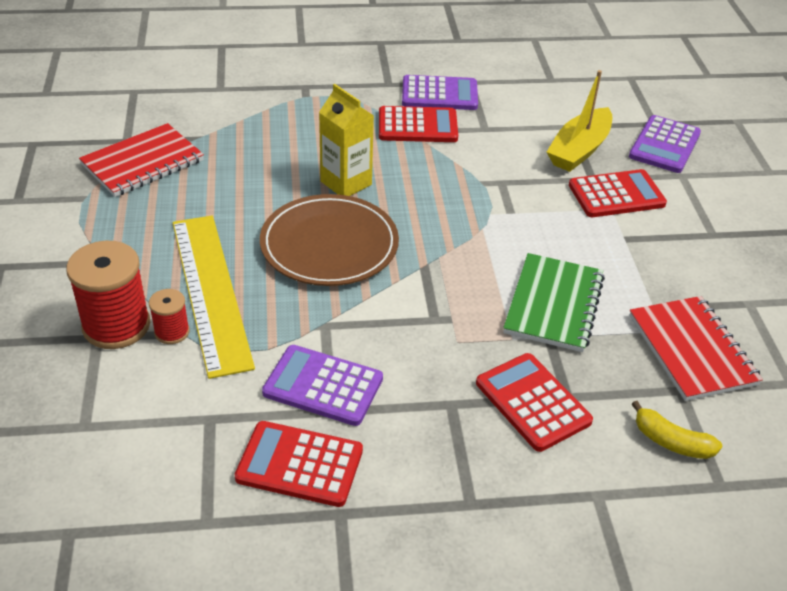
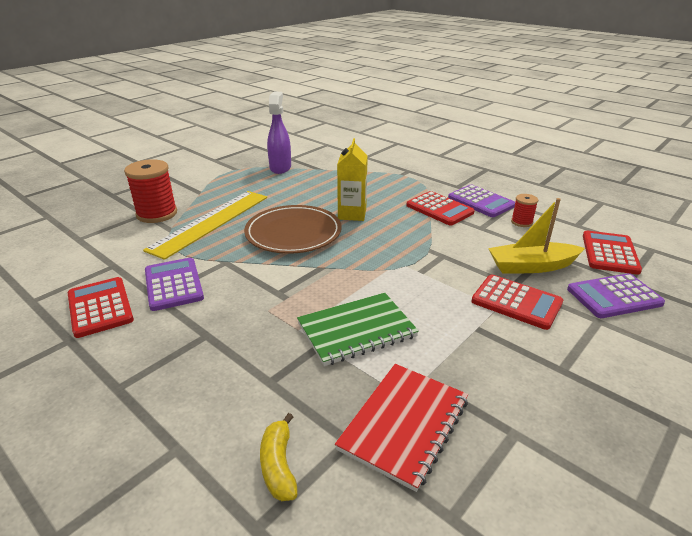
camera: 50 degrees right, 10 degrees down
(143, 163) = (280, 168): red notebook -> purple spray bottle
(172, 332) = (168, 227): red spool -> red spool (521, 222)
(532, 402) = (245, 368): red calculator -> red calculator (609, 253)

